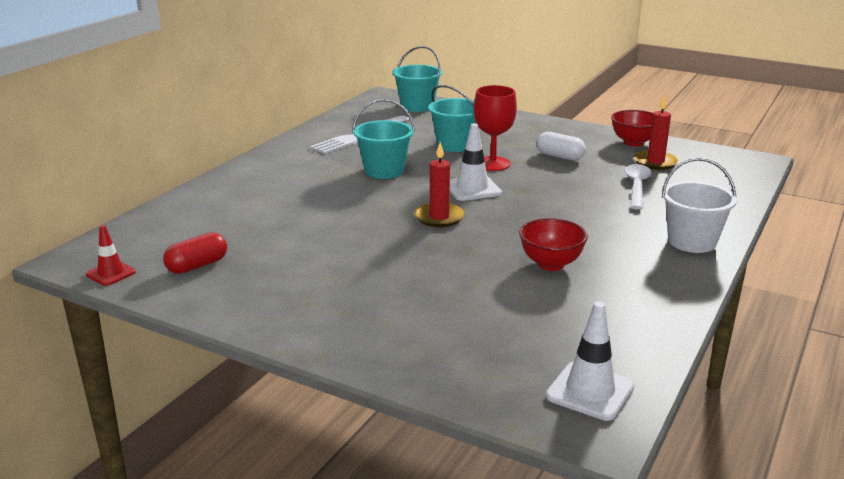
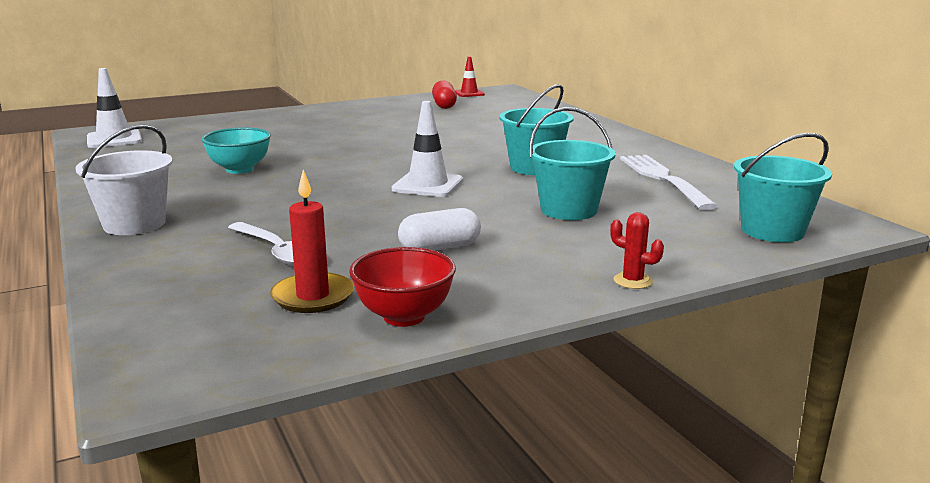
camera: 125 degrees right, 5 degrees down
(439, 217) = (391, 161): red candle -> none
(492, 164) = (477, 210): red goblet -> none
(525, 118) = (632, 281): none -> red cactus
(551, 264) = (239, 169): red bowl -> turquoise bowl

